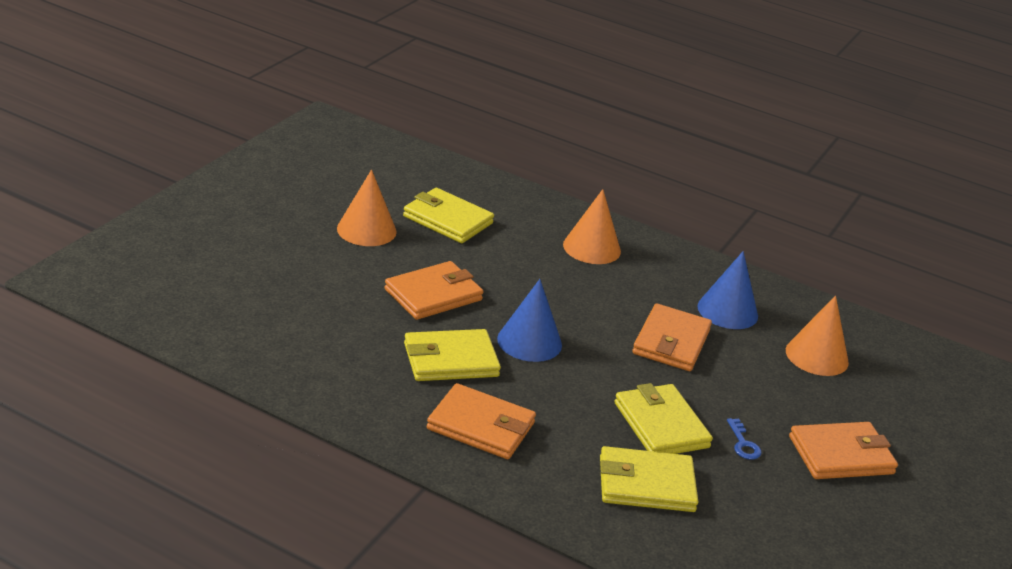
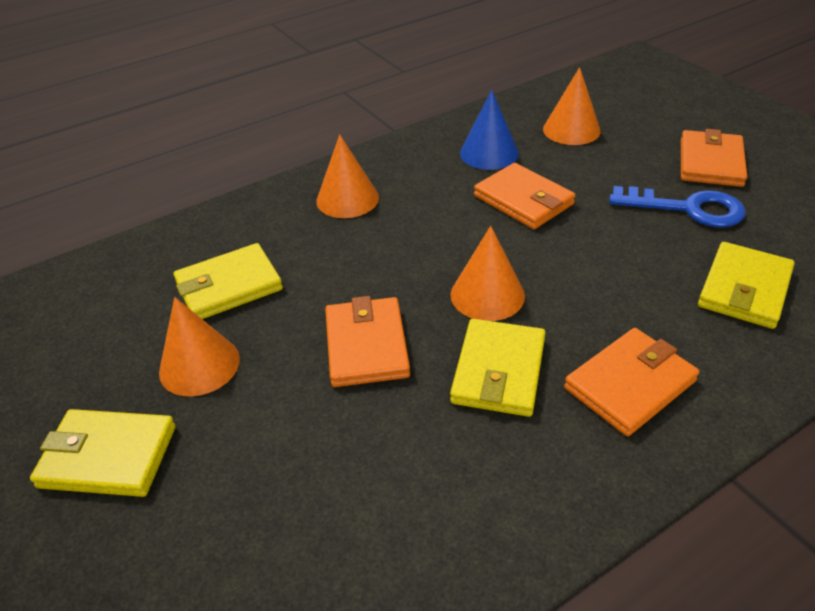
camera: 55 degrees left, 10 degrees up
(529, 341) = (487, 295): blue cone -> orange cone
(661, 425) = (651, 249): yellow wallet -> yellow wallet (108, 456)
(743, 444) = (688, 209): blue key -> blue key, size x2.23

